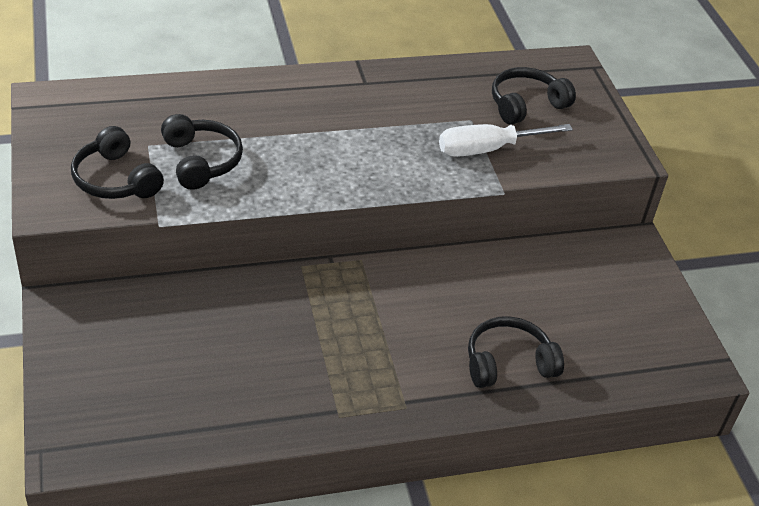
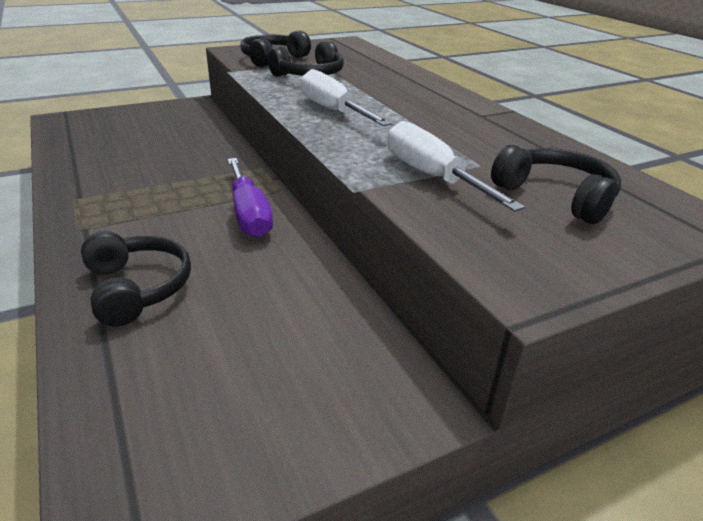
camera: 80 degrees right, 10 degrees down
(332, 168) = (333, 111): none -> white screwdriver
(402, 287) = (249, 213): none -> purple screwdriver

